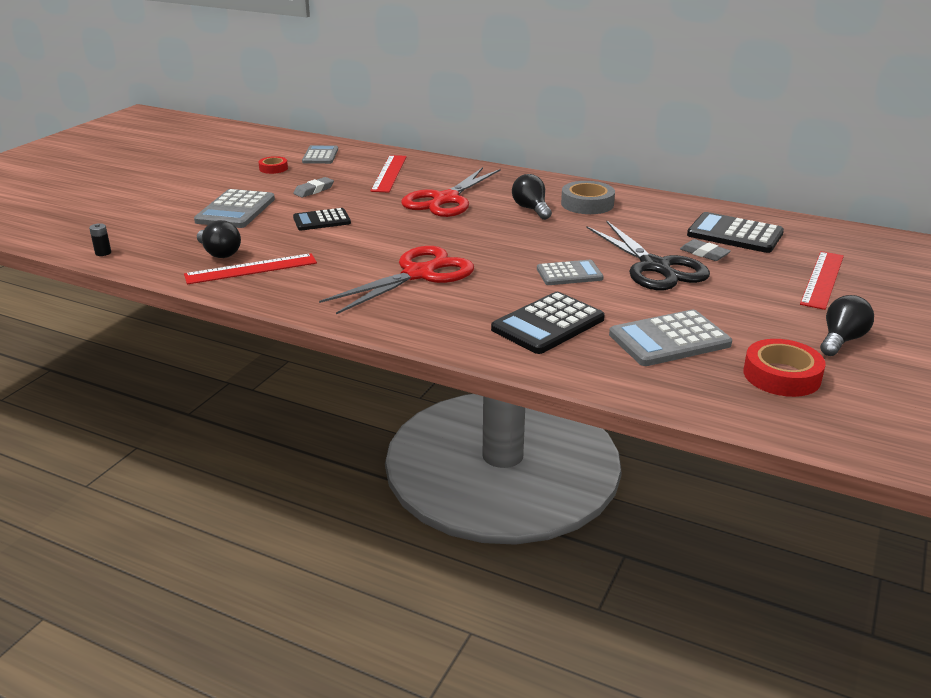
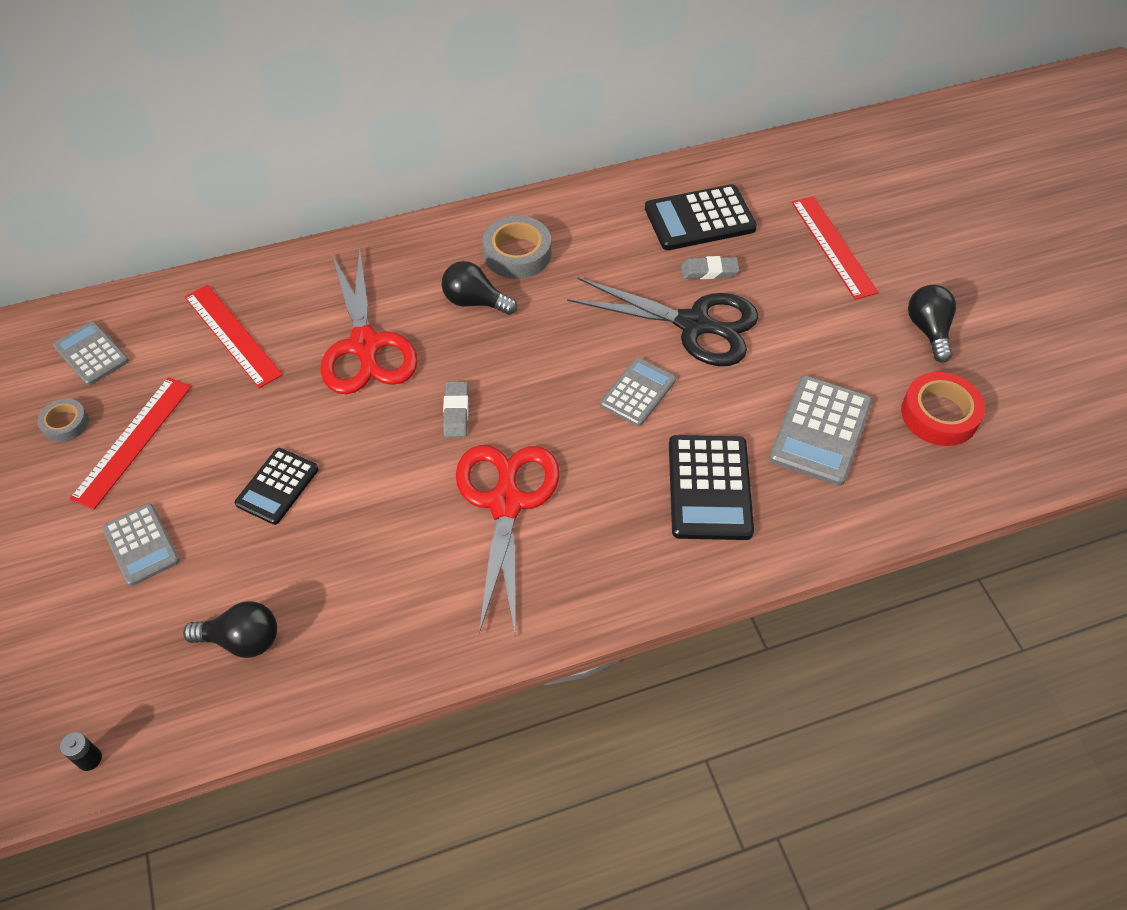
camera: 45 degrees left, 25 degrees up
(235, 210) = (141, 545): grey calculator -> grey calculator, size x0.65
(251, 269) = (320, 637): red ruler -> red ruler (133, 441)
(273, 168) = (65, 424): red tape -> grey tape
(314, 190) = (185, 433): grey eraser -> grey eraser (456, 412)

